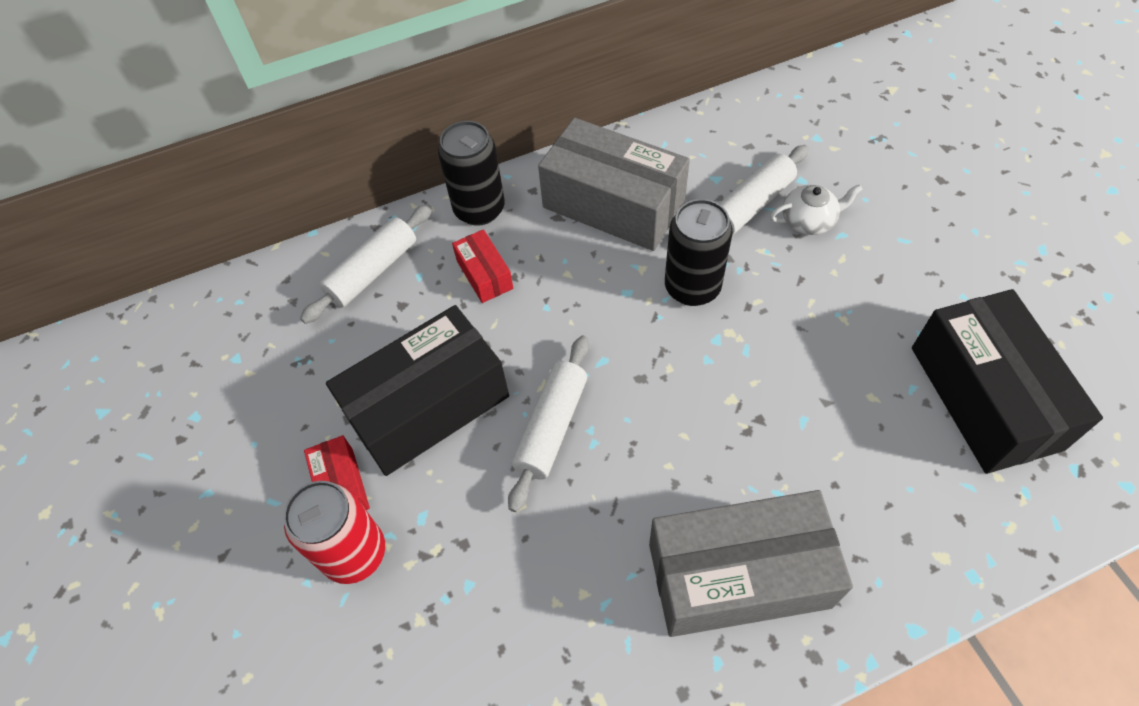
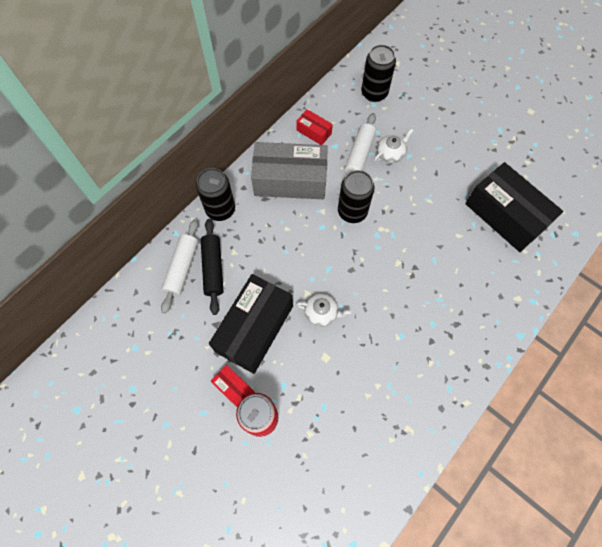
camera: 30 degrees left, 10 degrees up
(418, 290) = (213, 268): none -> black rolling pin
(485, 274) = (244, 246): red box -> red box (314, 132)
(551, 427) = (321, 313): white rolling pin -> white teapot
(738, 575) = (439, 345): grey box -> none
(827, 121) = (374, 93): none -> black can

